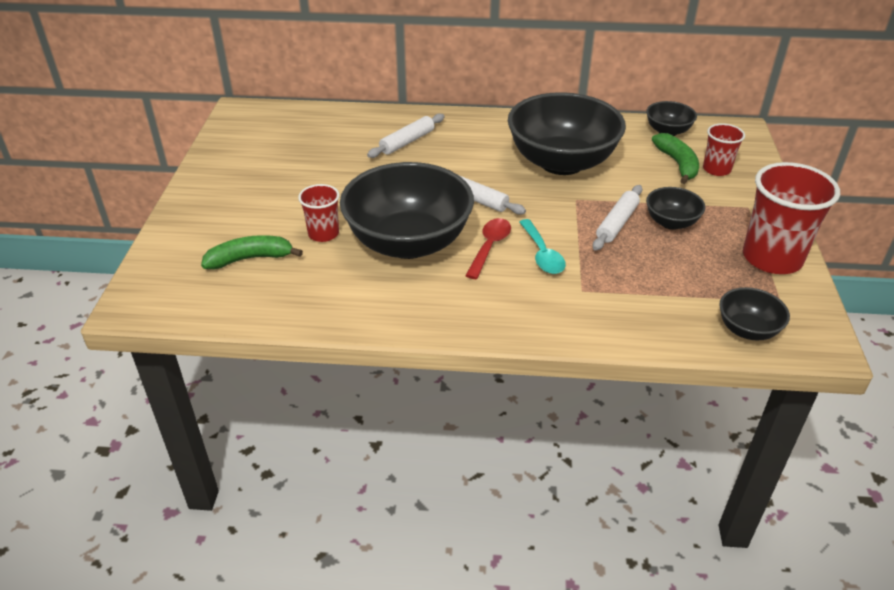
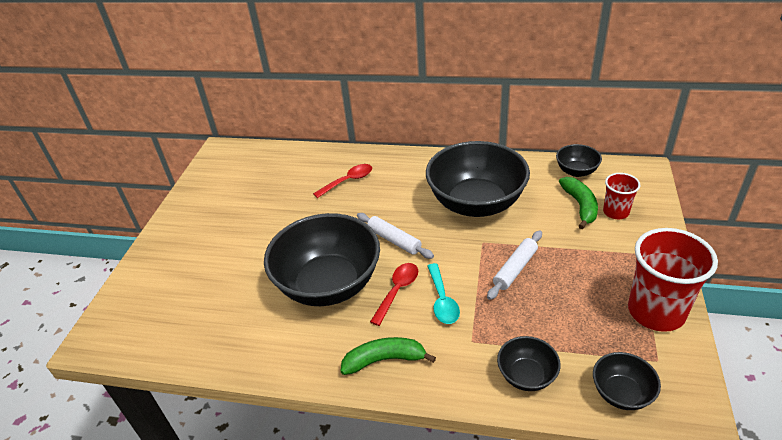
camera: 10 degrees right, 0 degrees up
(250, 259) = (195, 297): green banana -> green banana (384, 360)
(323, 234) = (260, 273): red cup -> none
(407, 142) = (348, 181): white rolling pin -> red spoon
(671, 222) = (565, 269): black bowl -> black bowl (526, 375)

